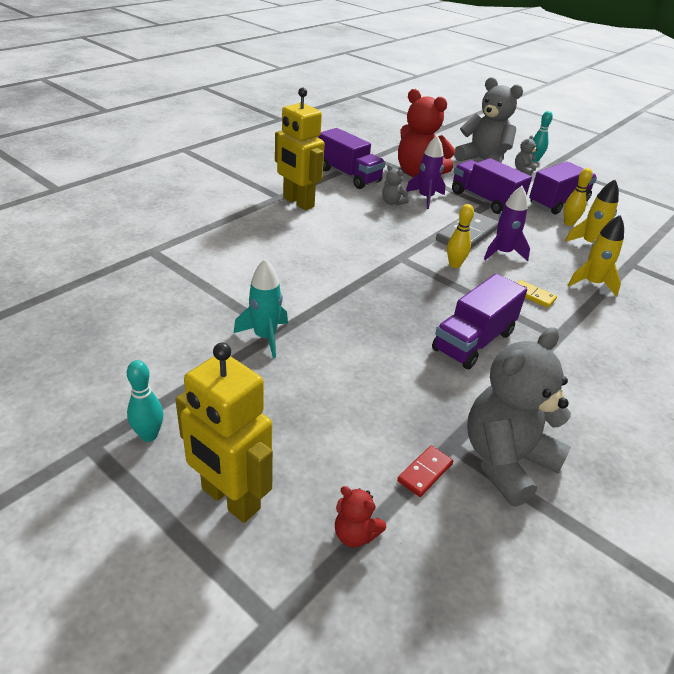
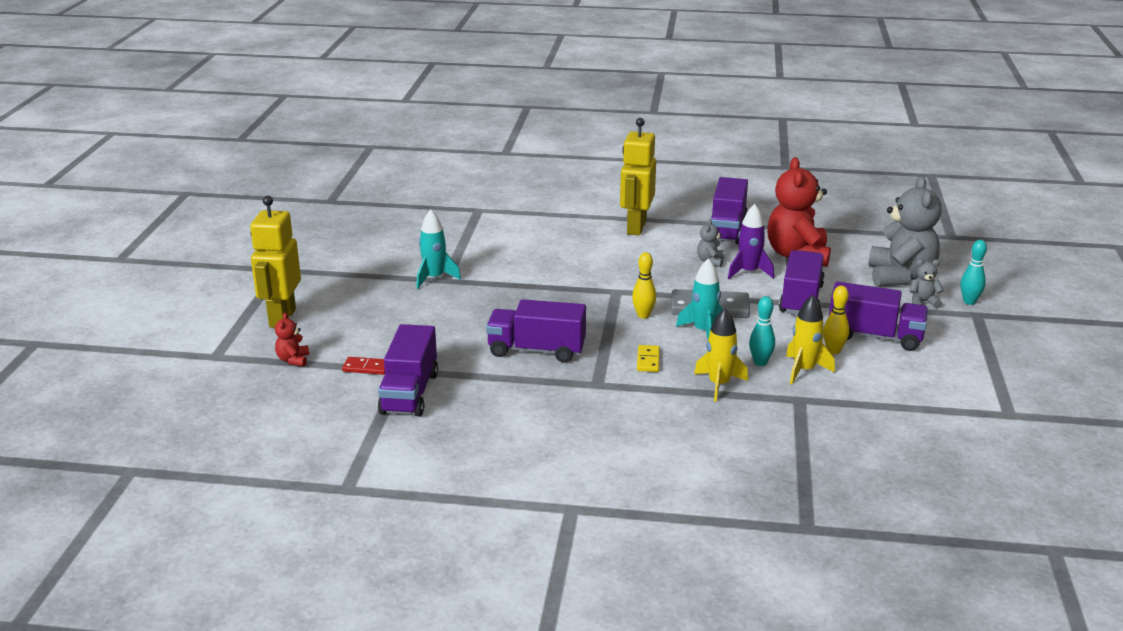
camera: 60 degrees right, 10 degrees down
(149, 435) = (304, 280): turquoise bowling pin -> turquoise bowling pin (760, 362)
(502, 253) = (703, 331): purple rocket -> turquoise rocket
(506, 461) = (410, 393): grey teddy bear -> purple truck

